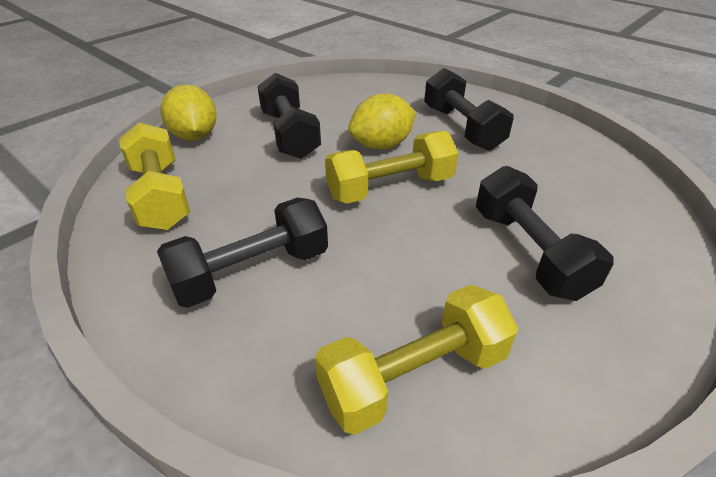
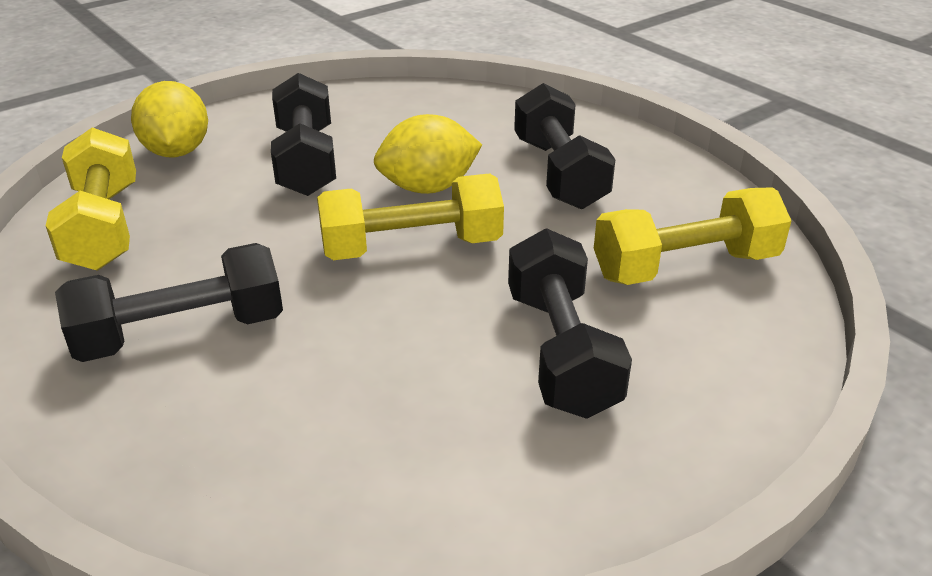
camera: 10 degrees right, 5 degrees down
(414, 376) = (329, 478): yellow dumbbell -> yellow dumbbell (685, 267)

